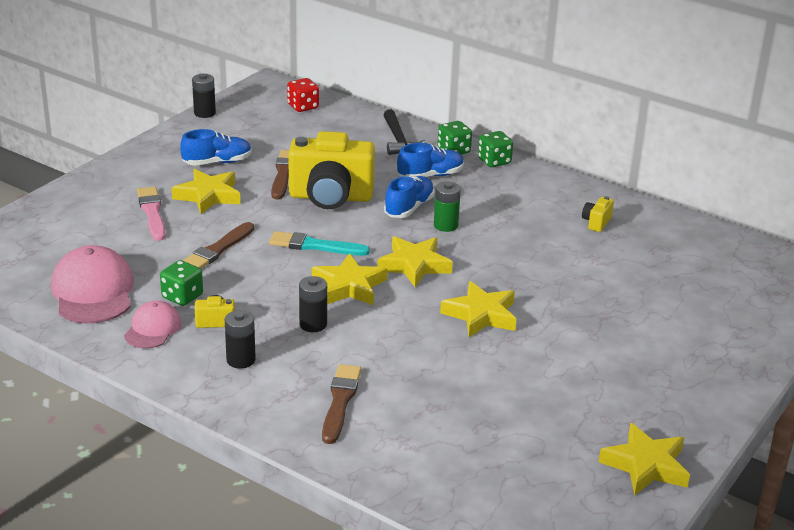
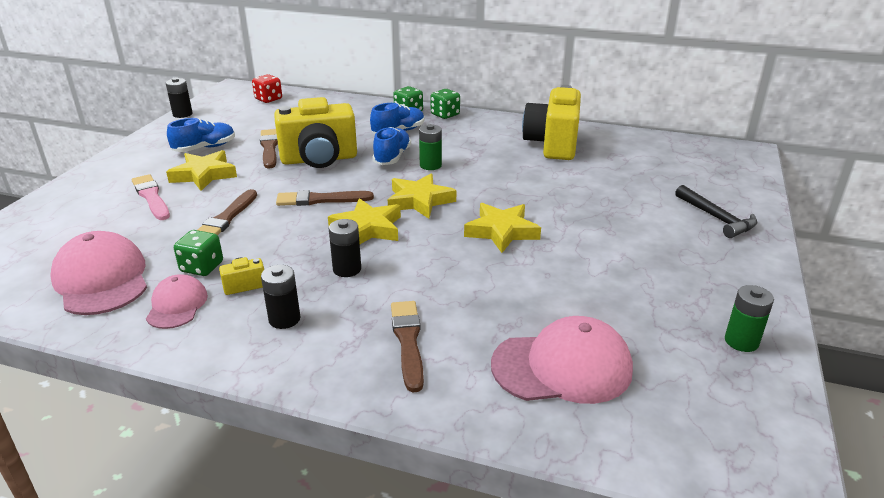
camera: 15 degrees left, 0 degrees up
(315, 246) = (321, 200): turquoise brush -> brown brush
(399, 140) = (359, 111): black hammer -> black hammer (717, 218)
(465, 451) = (562, 367): none -> pink cap
(596, 222) = (552, 144): yellow camera -> yellow camera, size x2.48
(646, 465) = (741, 341): yellow star -> green battery

